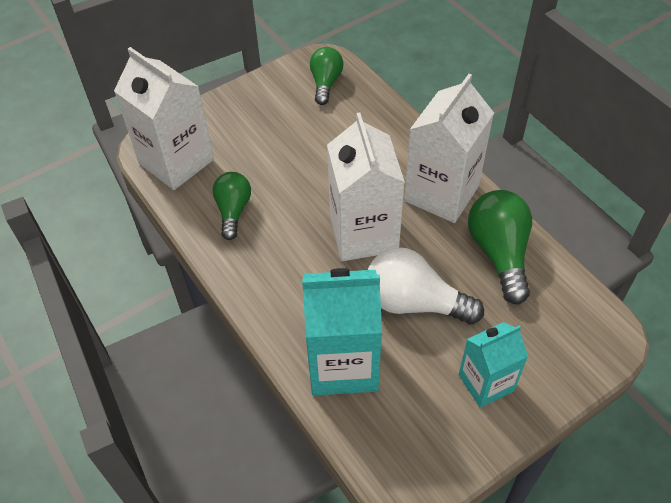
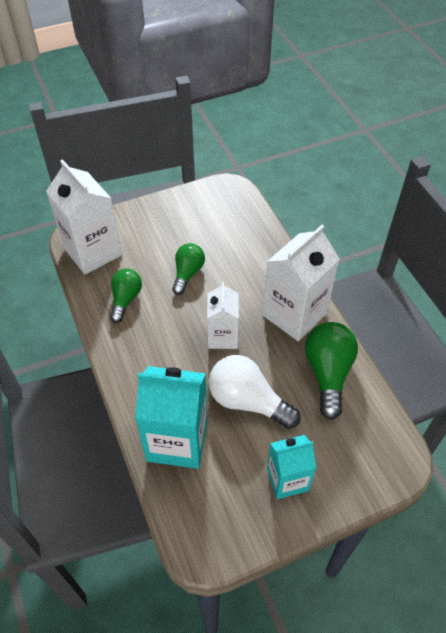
camera: 10 degrees right, 0 degrees up
(325, 83) = (226, 207): green light bulb -> green light bulb (188, 273)
(363, 233) = (223, 336): white carton -> white carton, size x0.61

